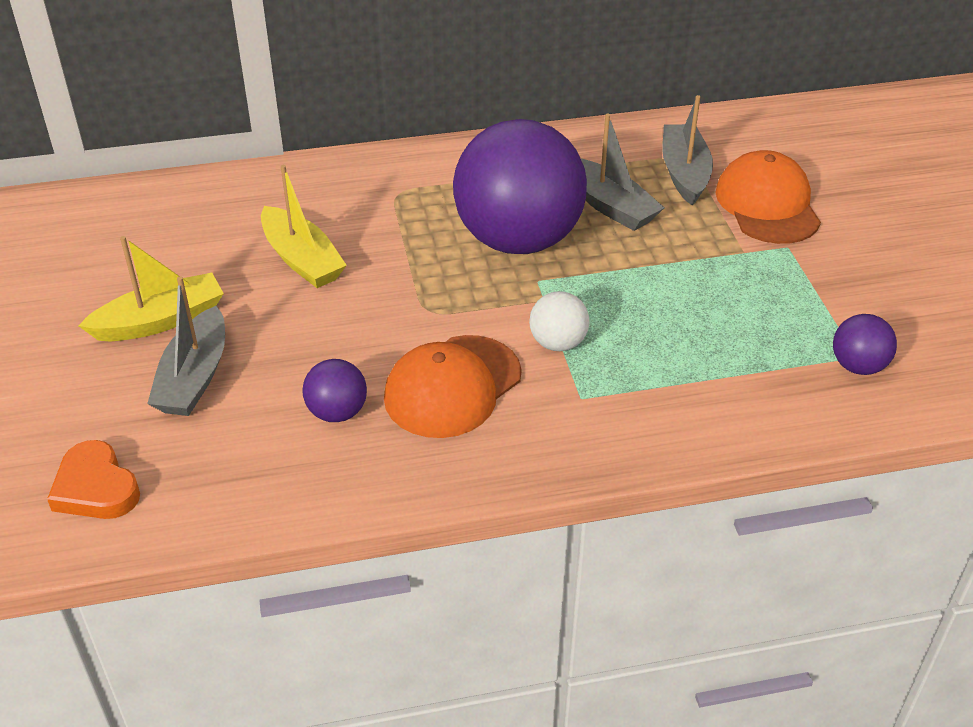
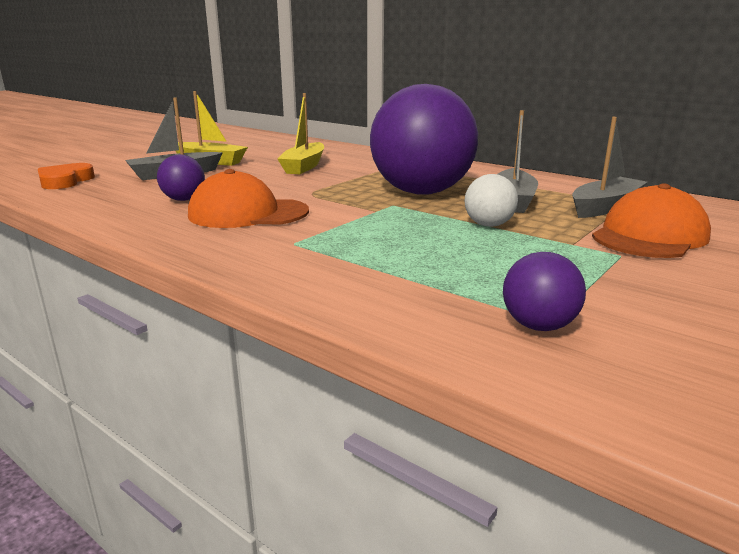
camera: 50 degrees right, 20 degrees down
(558, 343) = (340, 224): white ball -> white ball (488, 225)

